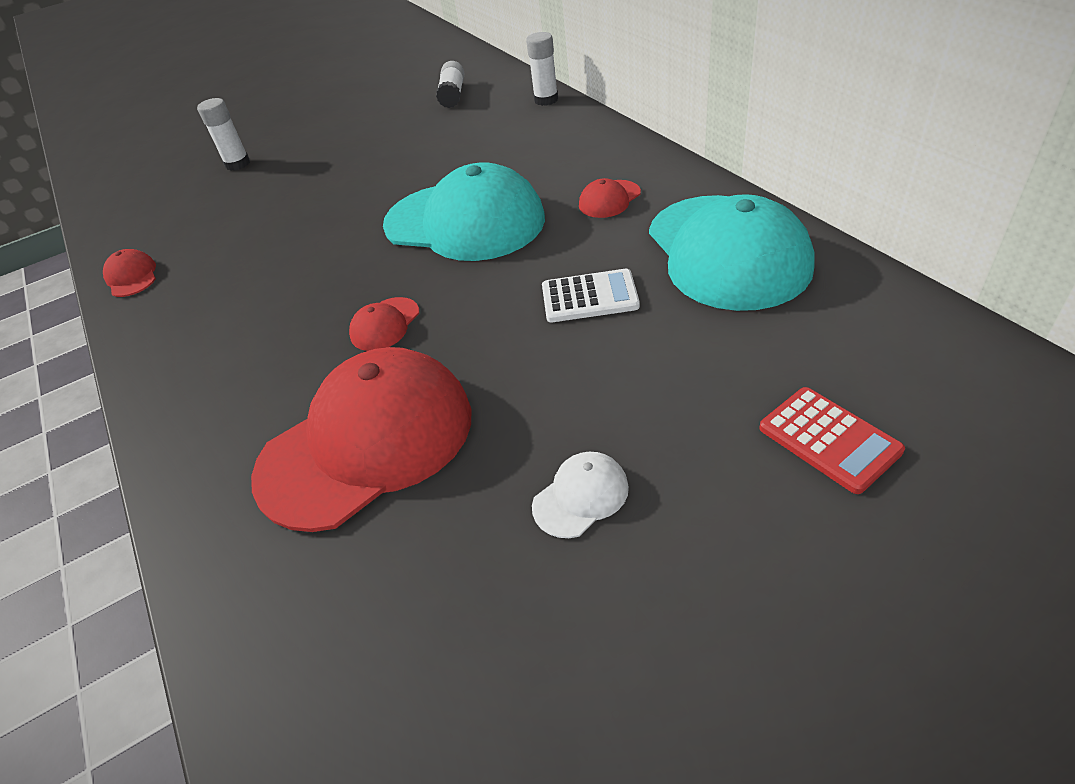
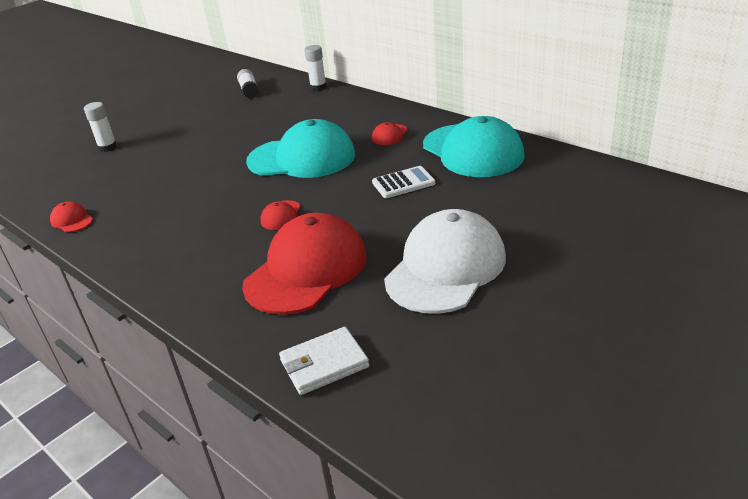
camera: 20 degrees left, 10 degrees down
(294, 660) = (324, 364): none -> white wallet
(581, 496) = (446, 268): white cap -> white cap, size x2.43
(829, 439) = (561, 221): red calculator -> none

